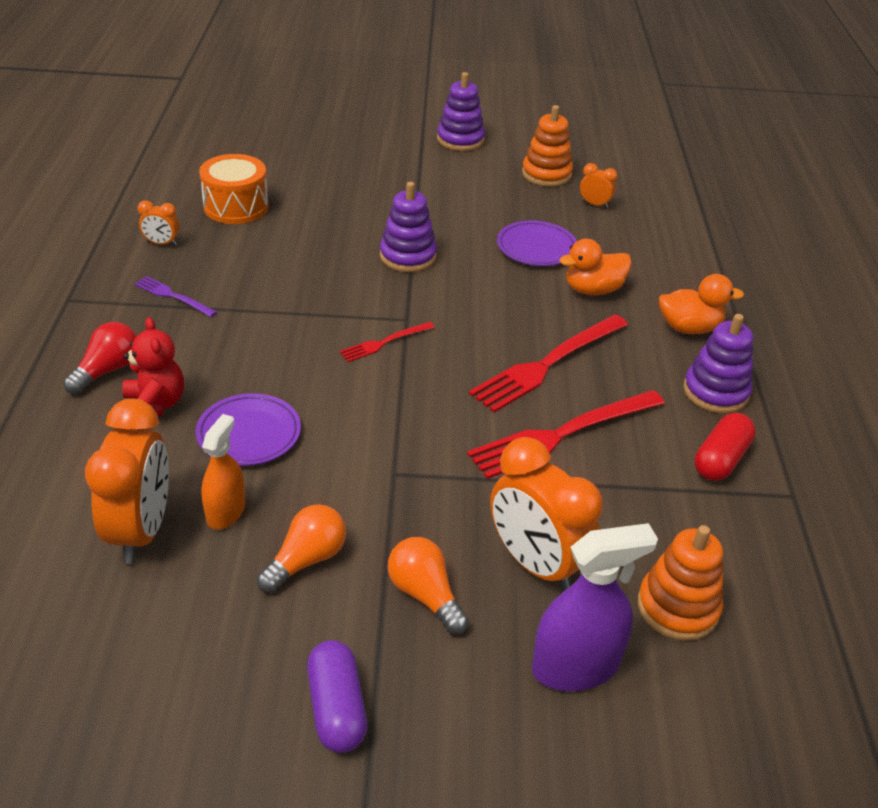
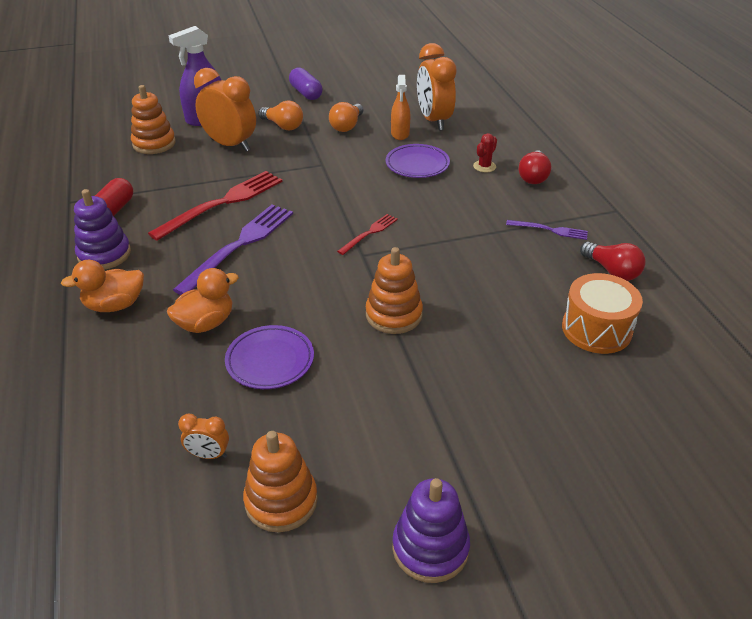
camera: 165 degrees right, 0 degrees up
(155, 405) = (484, 166): red teddy bear -> red cactus
(161, 243) = (612, 271): orange clock -> red light bulb
(408, 256) = (394, 315): purple stacking toy -> orange stacking toy
(547, 364) = (239, 245): red fork -> purple fork

